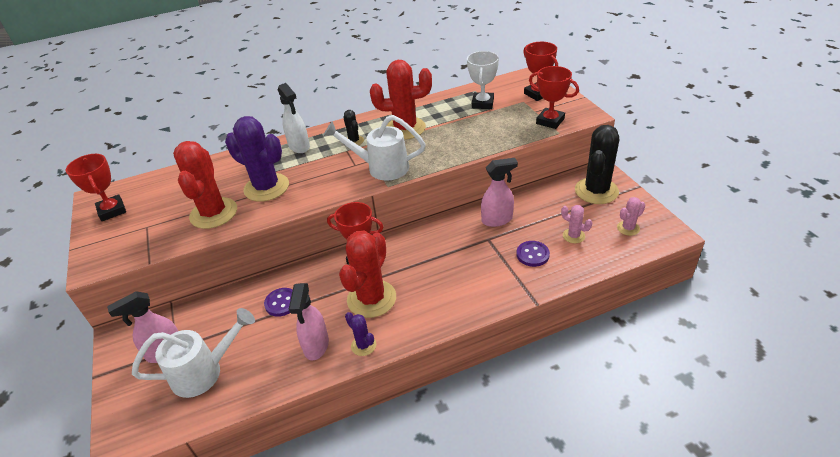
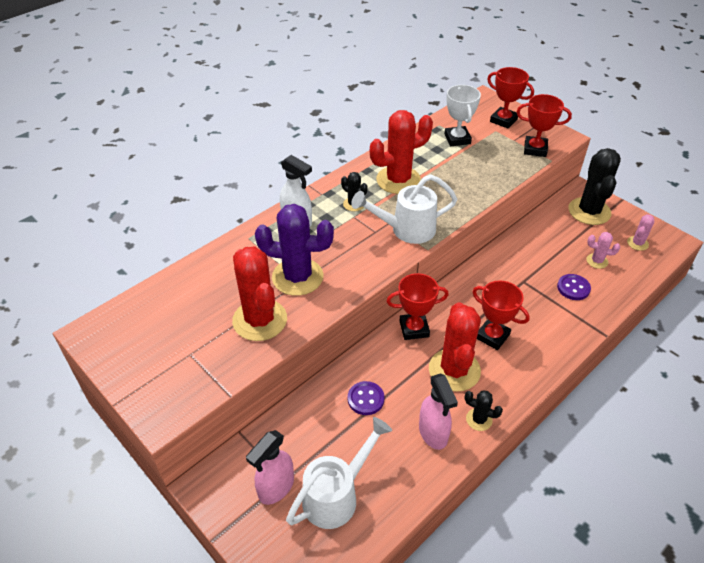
camera: 25 degrees left, 5 degrees up
(112, 210) = (128, 344): red trophy -> red trophy (492, 336)
(363, 345) = (479, 419): purple cactus -> black cactus
(497, 220) = (519, 259): pink spray bottle -> none

